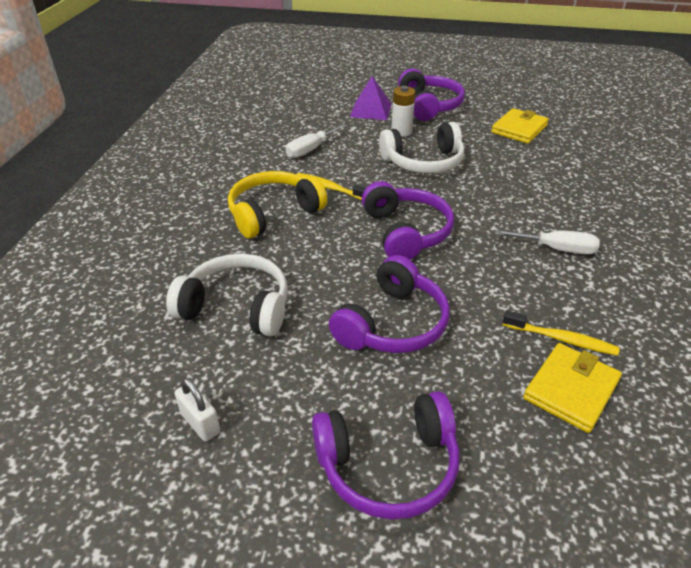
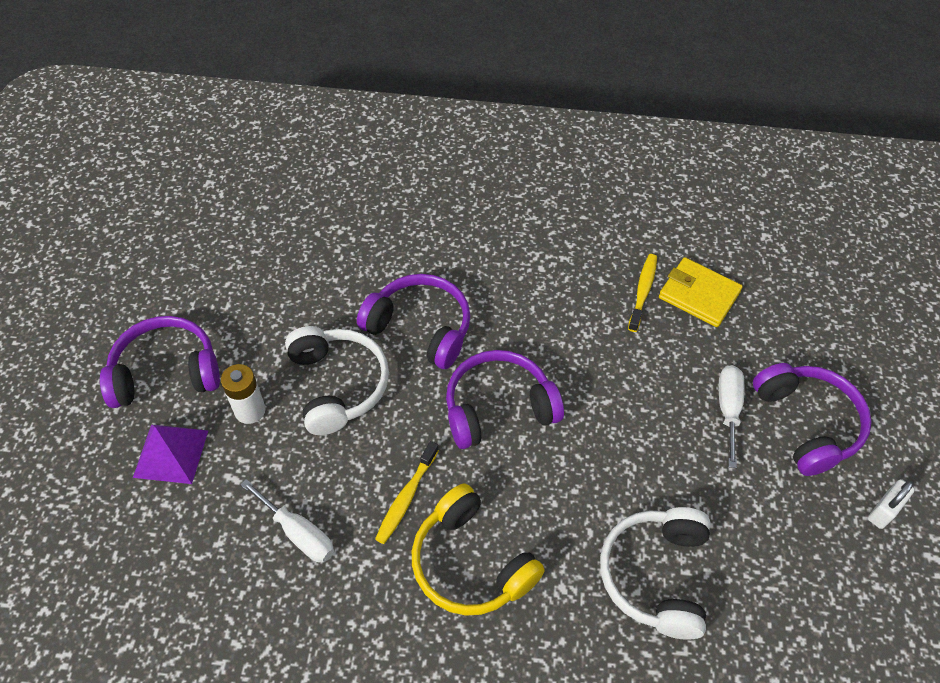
camera: 95 degrees left, 15 degrees up
(200, 423) = (812, 578): white padlock -> white padlock (884, 510)
(393, 324) = (650, 421): purple headphones -> purple headphones (420, 327)
(519, 129) = (252, 272): yellow wallet -> none
(557, 249) = (514, 274): white screwdriver -> white screwdriver (728, 409)

